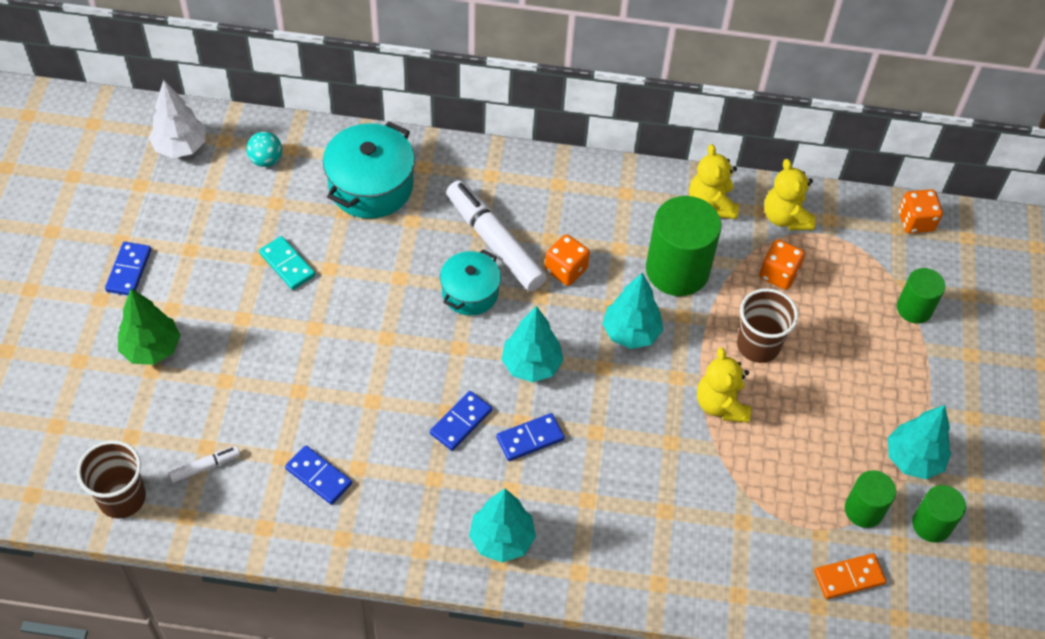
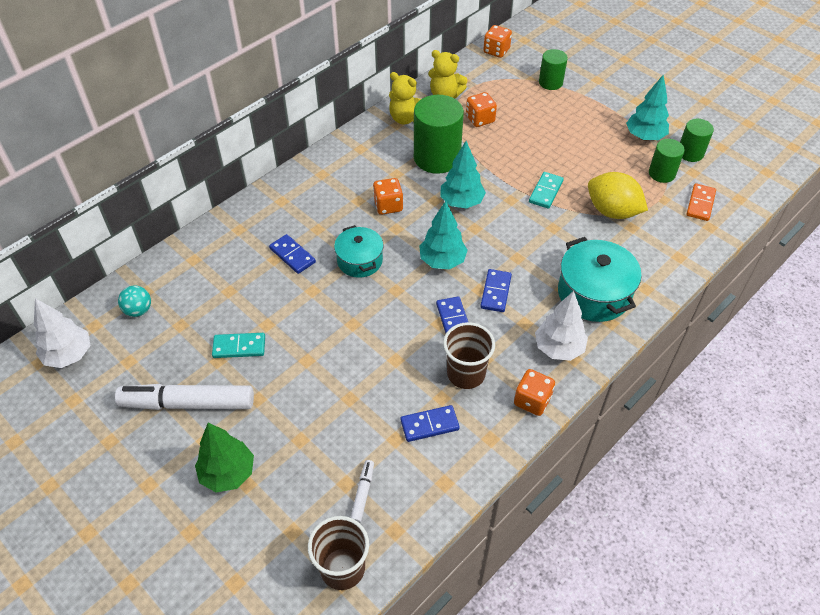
camera: 50 degrees left, 5 degrees down
(129, 270) = (142, 450): blue domino -> blue domino (292, 255)
(371, 186) = (224, 265): turquoise pot -> turquoise pot (594, 294)
(415, 551) = (532, 400): none -> orange dice
(495, 243) = (334, 227): white marker -> white marker (188, 403)
(502, 539) = (558, 348): turquoise tree -> white tree
(721, 404) = (546, 192): yellow teddy bear -> turquoise domino
(750, 488) = (612, 211): none -> yellow lemon
(758, 345) = (519, 154): brown cup -> brown cup (466, 374)

